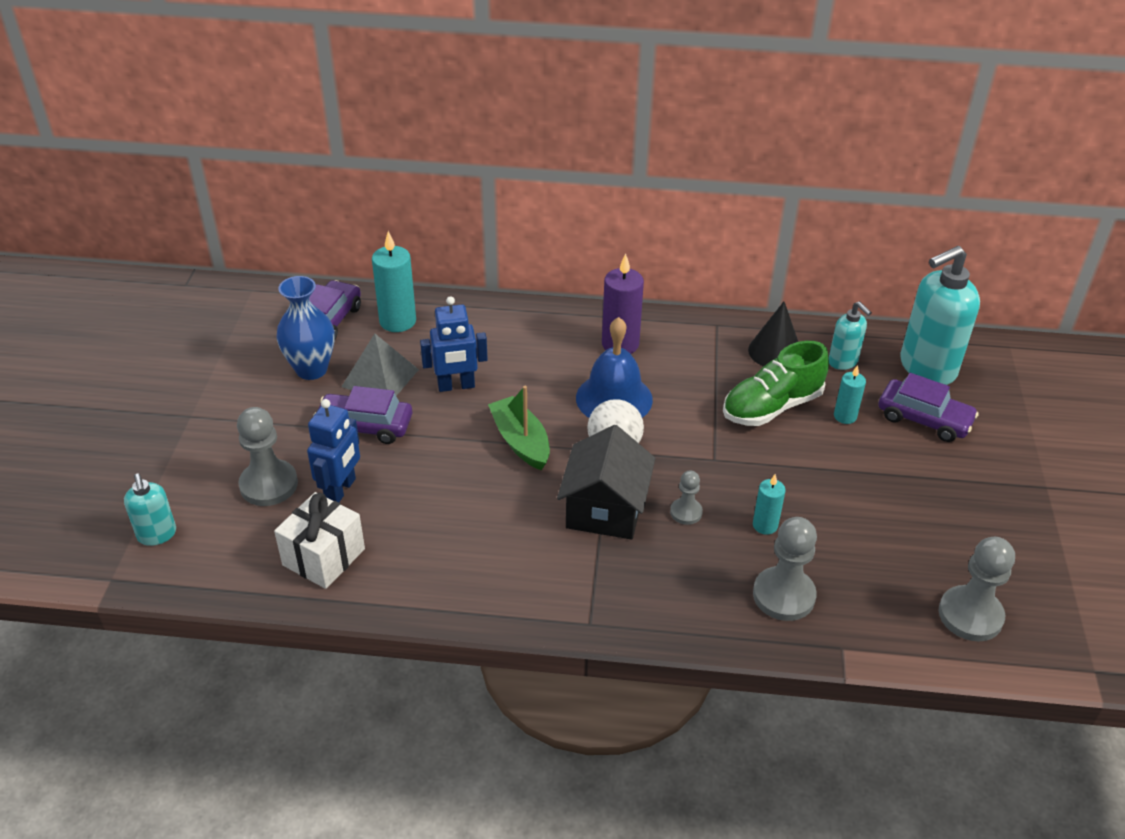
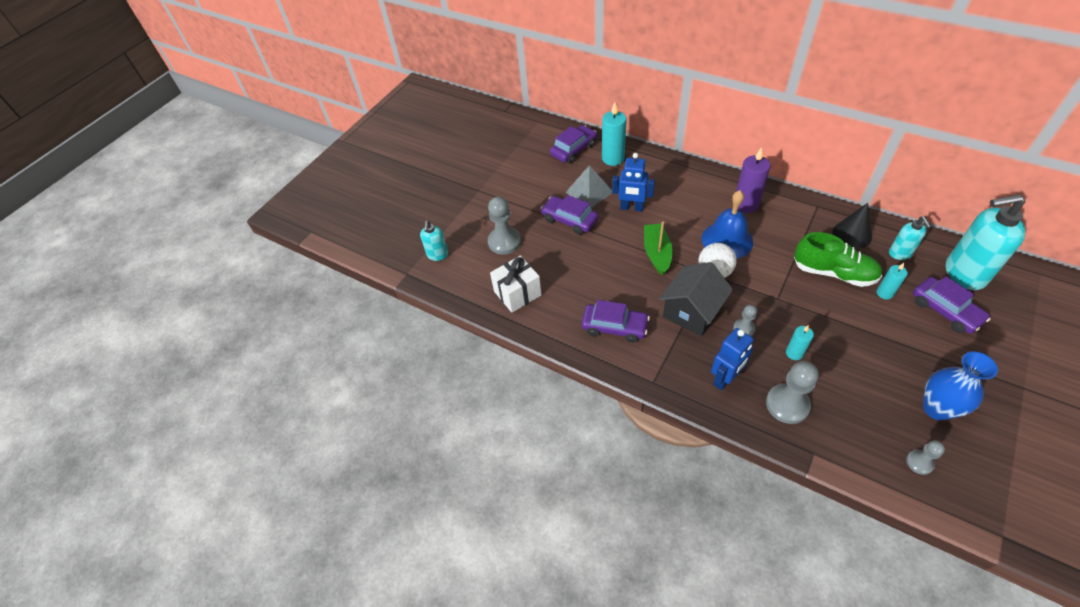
camera: 30 degrees right, 10 degrees up
(311, 369) = (553, 177): blue vase -> blue vase (936, 408)
(341, 490) = (541, 256): blue robot -> blue robot (725, 379)
(500, 563) = (614, 327): none -> purple car
(772, 407) = (833, 273): green shoe -> green shoe turned 150 degrees counterclockwise
(970, 615) = (919, 462): grey pawn -> grey pawn, size x0.55

